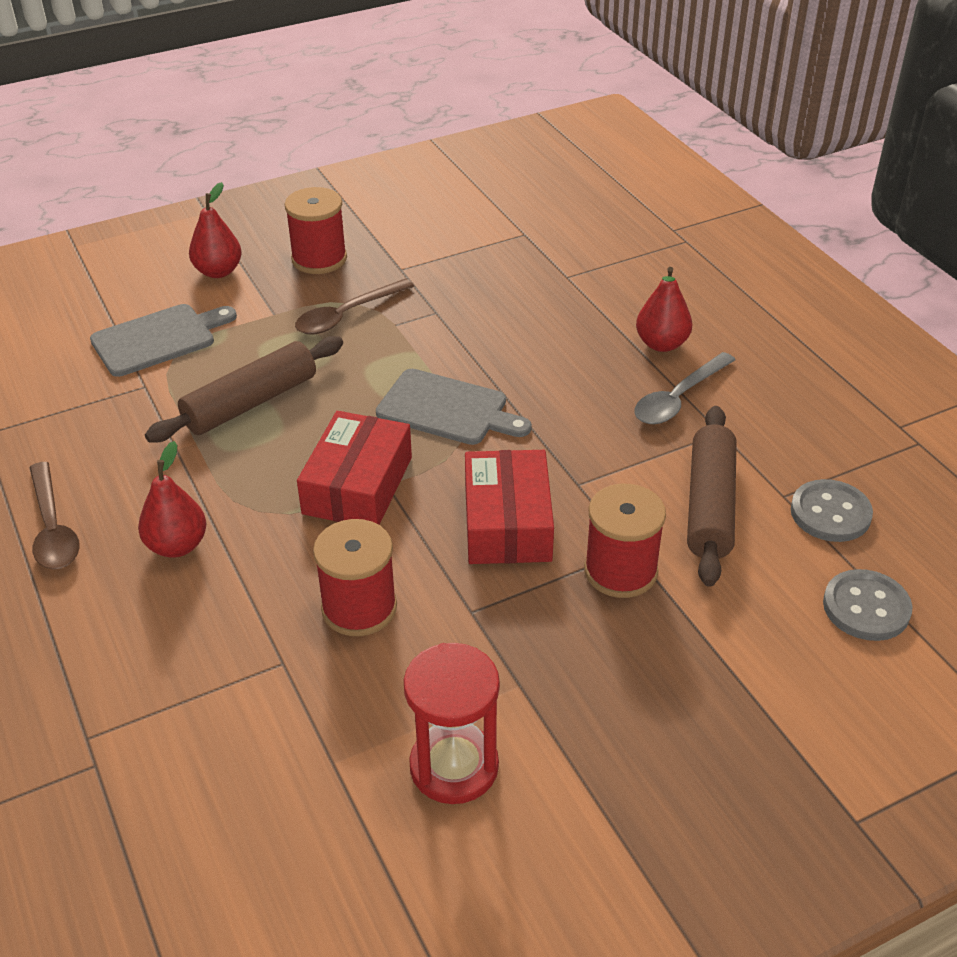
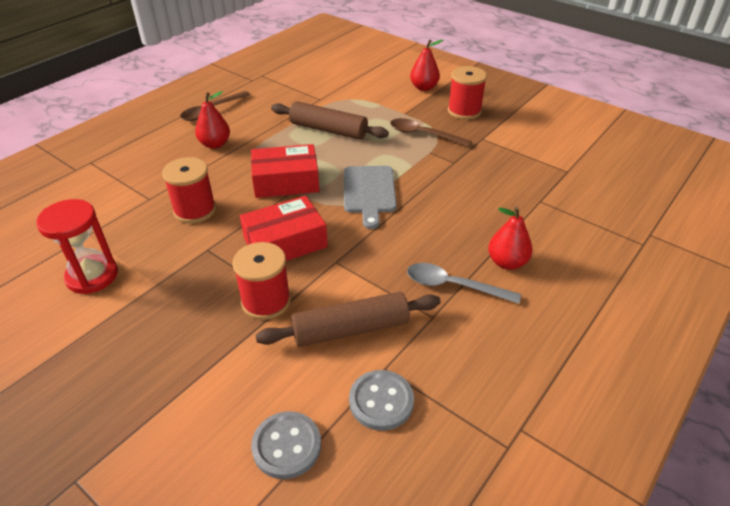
camera: 65 degrees right, 0 degrees up
(158, 339) = (357, 90): grey cutting board -> none

